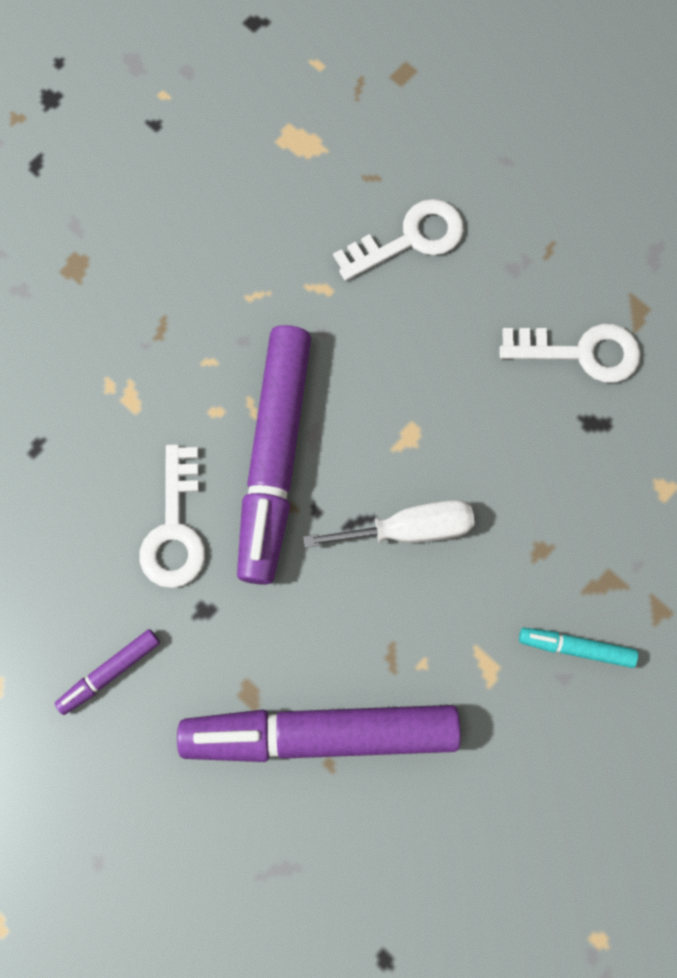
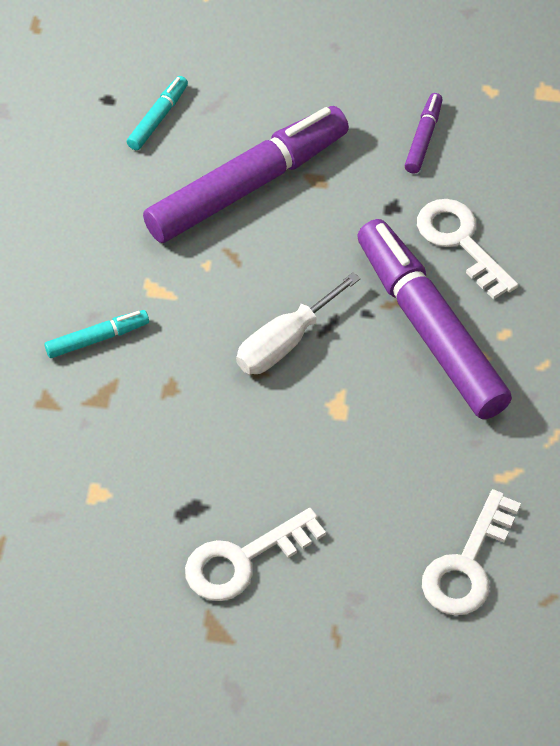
camera: 145 degrees right, 20 degrees down
(350, 891) = (157, 118): none -> turquoise marker

